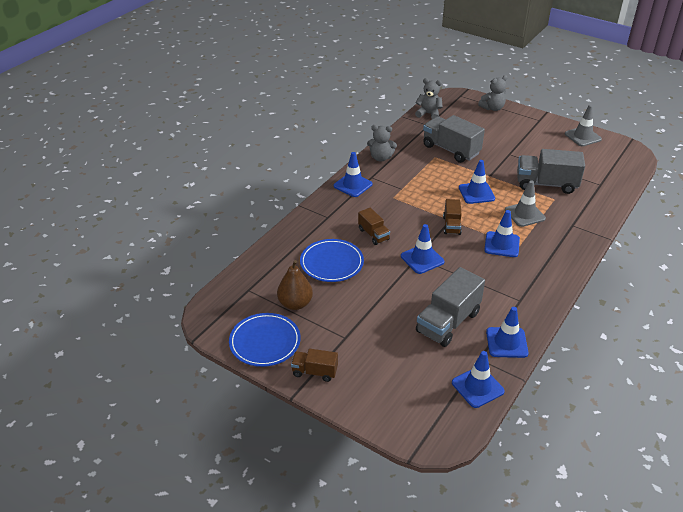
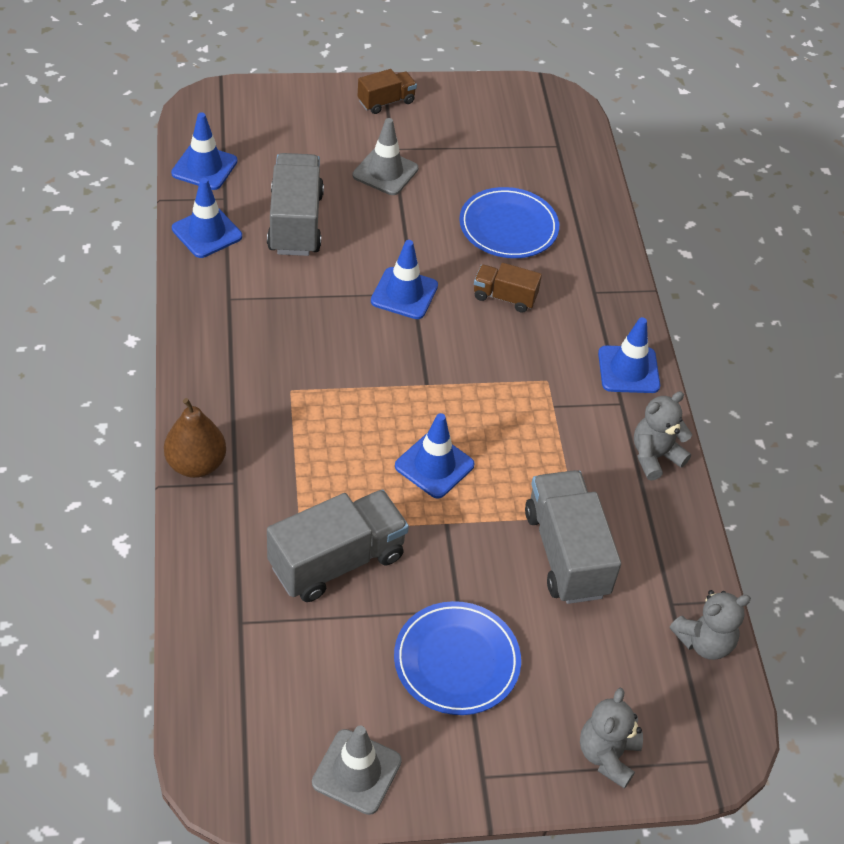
camera: 135 degrees right, 10 degrees up
(265, 342) = (469, 104): blue plate -> blue plate (456, 661)
(295, 304) = (488, 156): brown pear -> brown pear (196, 464)
(451, 150) = (566, 553): grey truck -> grey truck turned 105 degrees counterclockwise
(451, 225) = (415, 374): brown truck -> none
(502, 244) = (317, 379): blue traffic cone -> none
(524, 214) = (325, 462): grey traffic cone -> grey traffic cone (385, 172)

